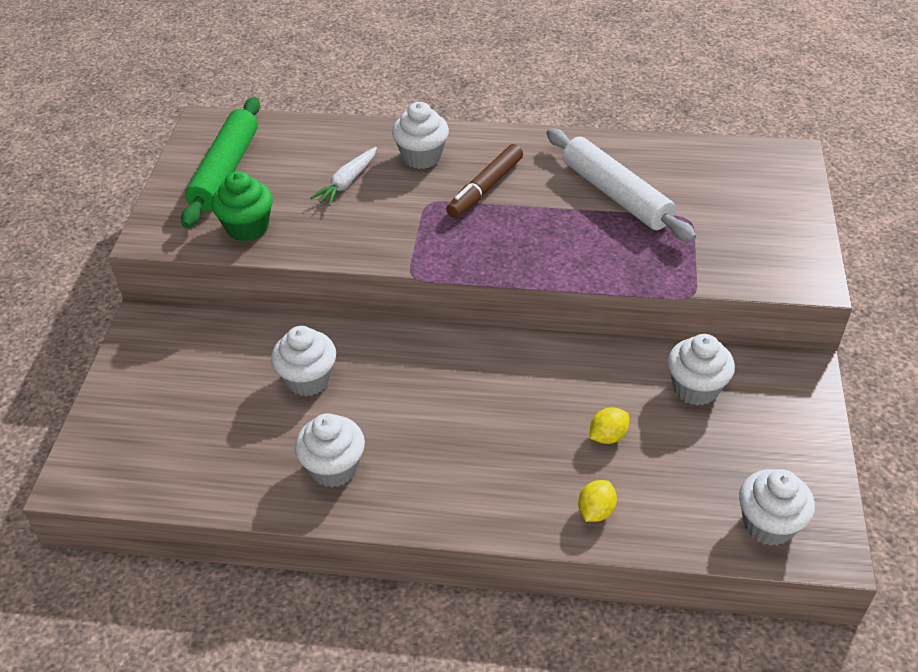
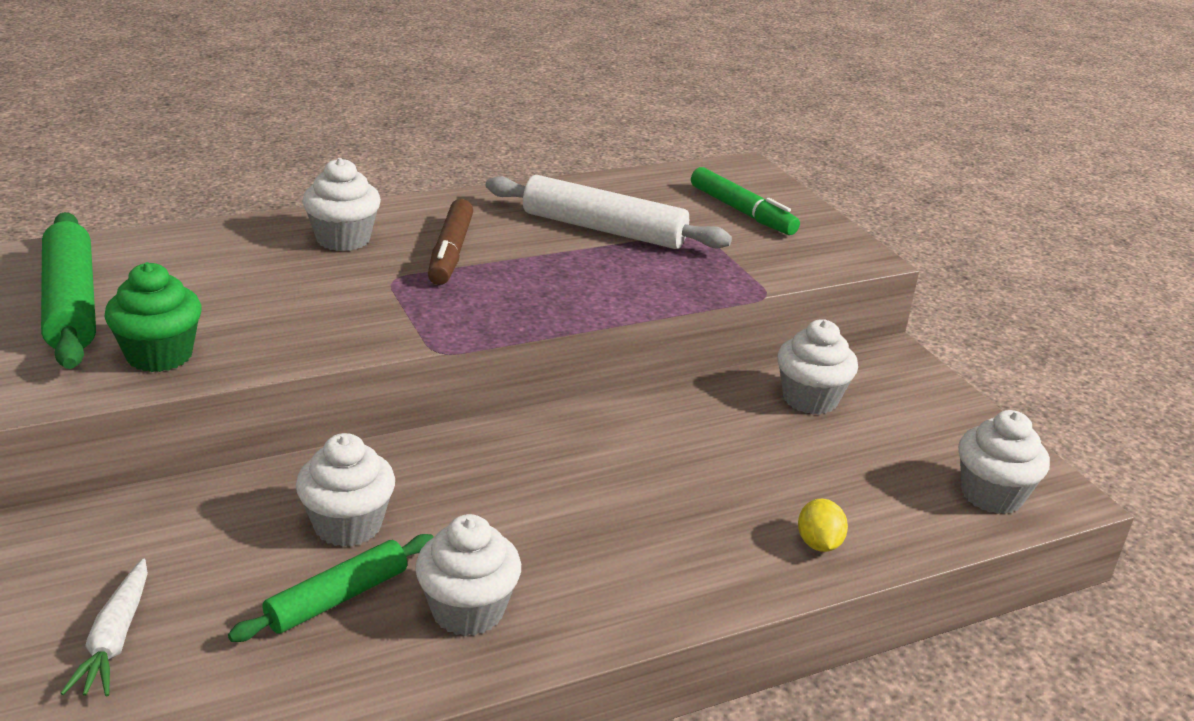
camera: 35 degrees left, 15 degrees down
(269, 429) = (337, 598): none -> green rolling pin
(347, 182) = (265, 281): white carrot -> white carrot (115, 639)
(607, 436) = (764, 469): yellow lemon -> none
(746, 204) = (742, 211): none -> green marker

